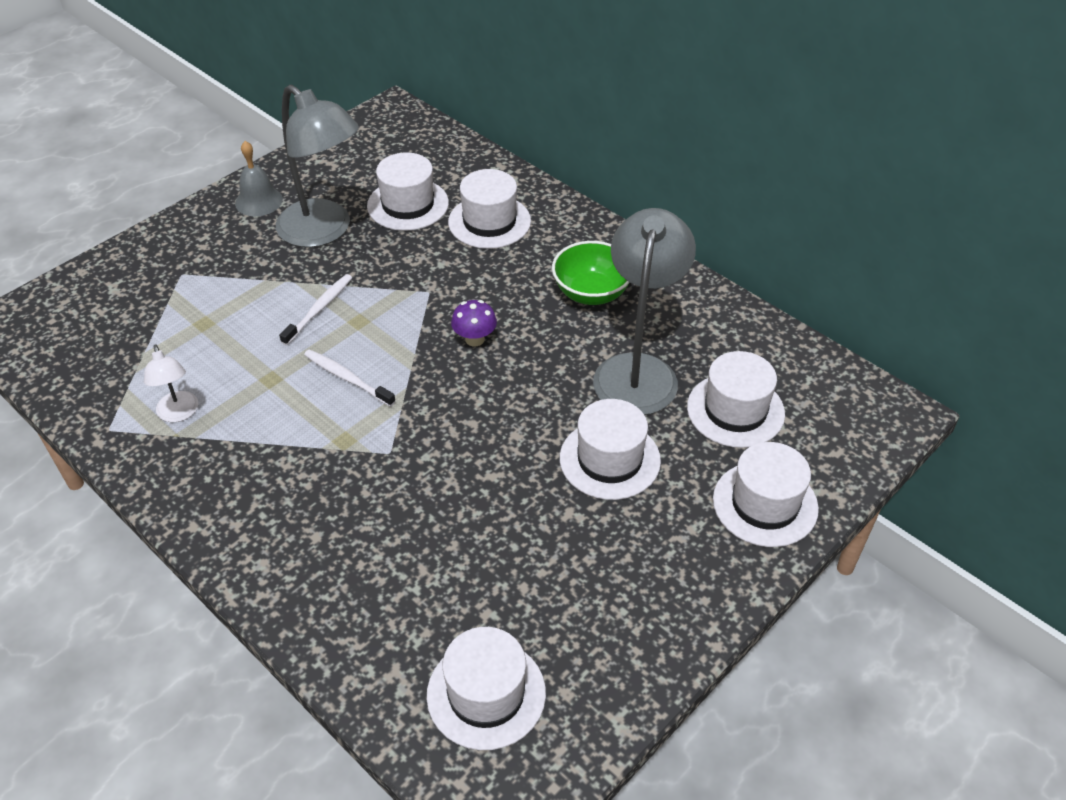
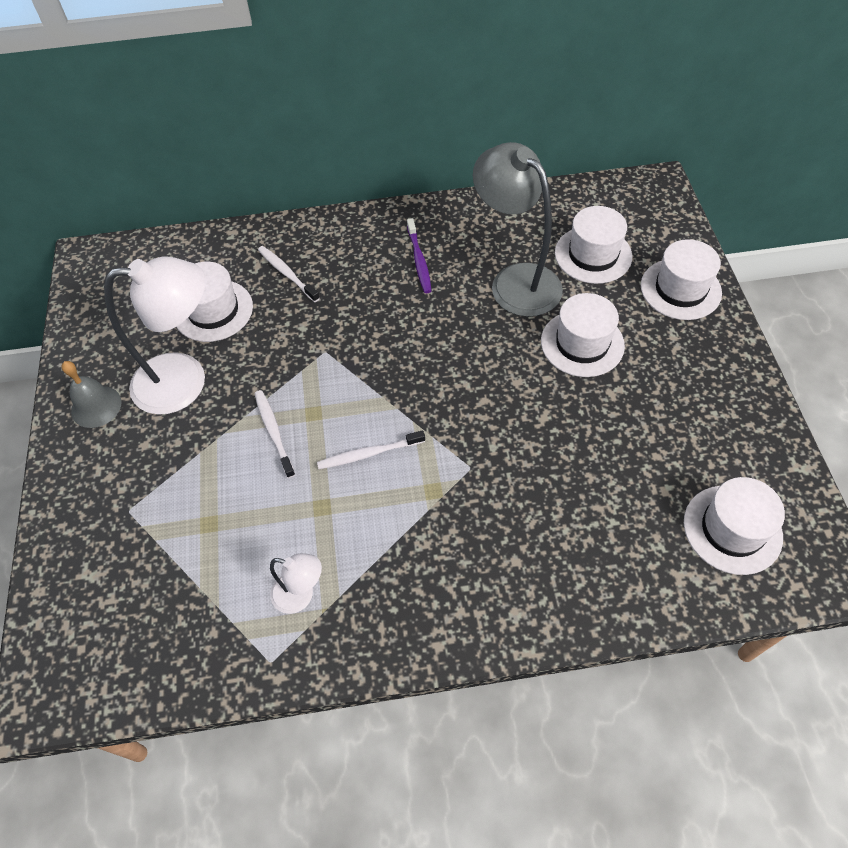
camera: 50 degrees left, 10 degrees up
(324, 231) = (185, 381): grey lamp -> white lamp
(474, 339) = (402, 352): purple mushroom -> none
(489, 222) = (287, 273): white hat -> white toothbrush
(591, 293) = (419, 261): green bowl -> purple toothbrush

